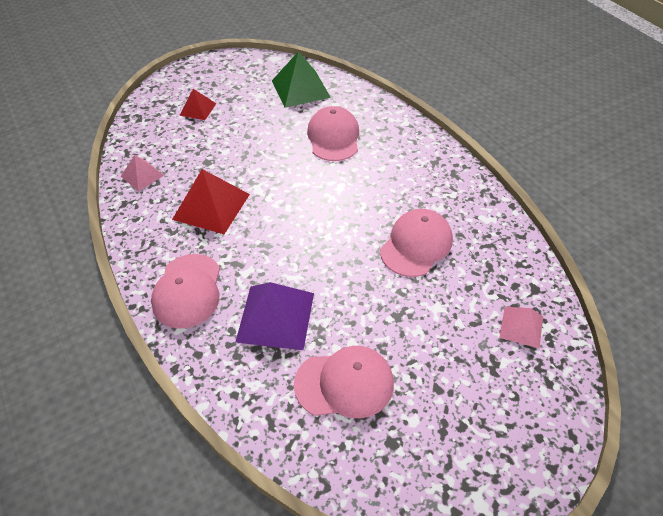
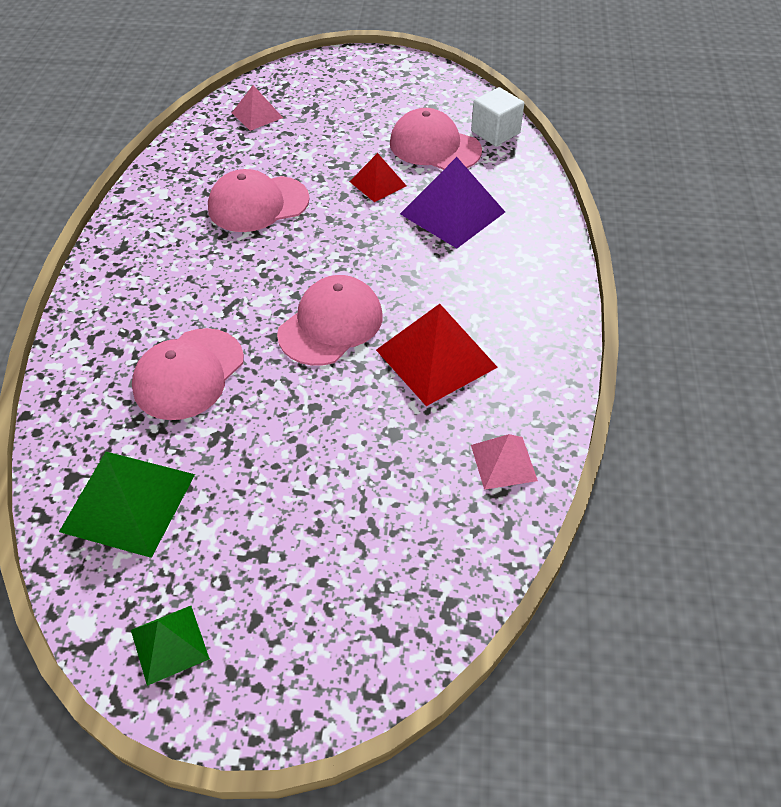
camera: 145 degrees left, 0 degrees up
(188, 291) = (525, 275): pink cap -> pink cap (331, 324)
(198, 109) = (332, 562): red pyramid -> red pyramid (377, 183)
(238, 67) = (169, 644): none -> green pyramid
(304, 442) = (495, 132): none -> white cube

